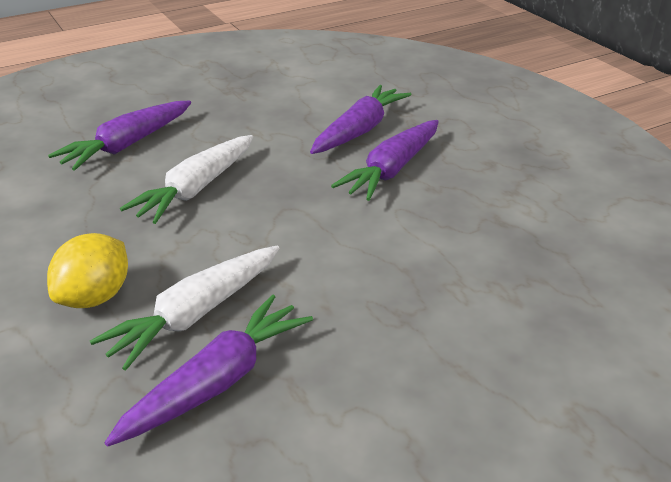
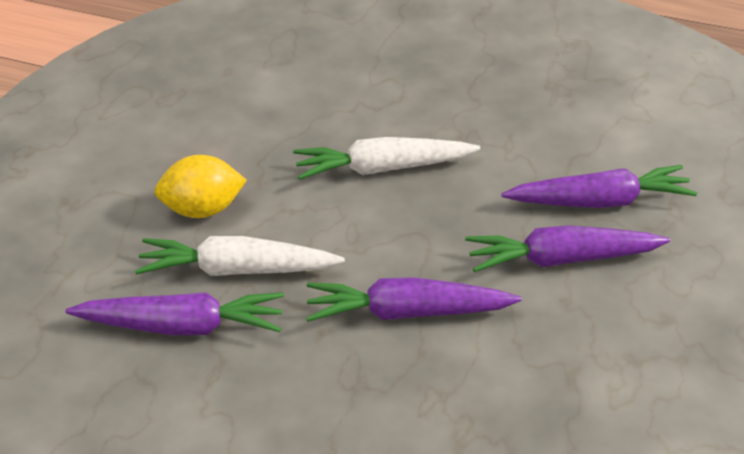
camera: 50 degrees right, 5 degrees up
(127, 145) = (393, 94): purple carrot -> purple carrot (407, 313)

